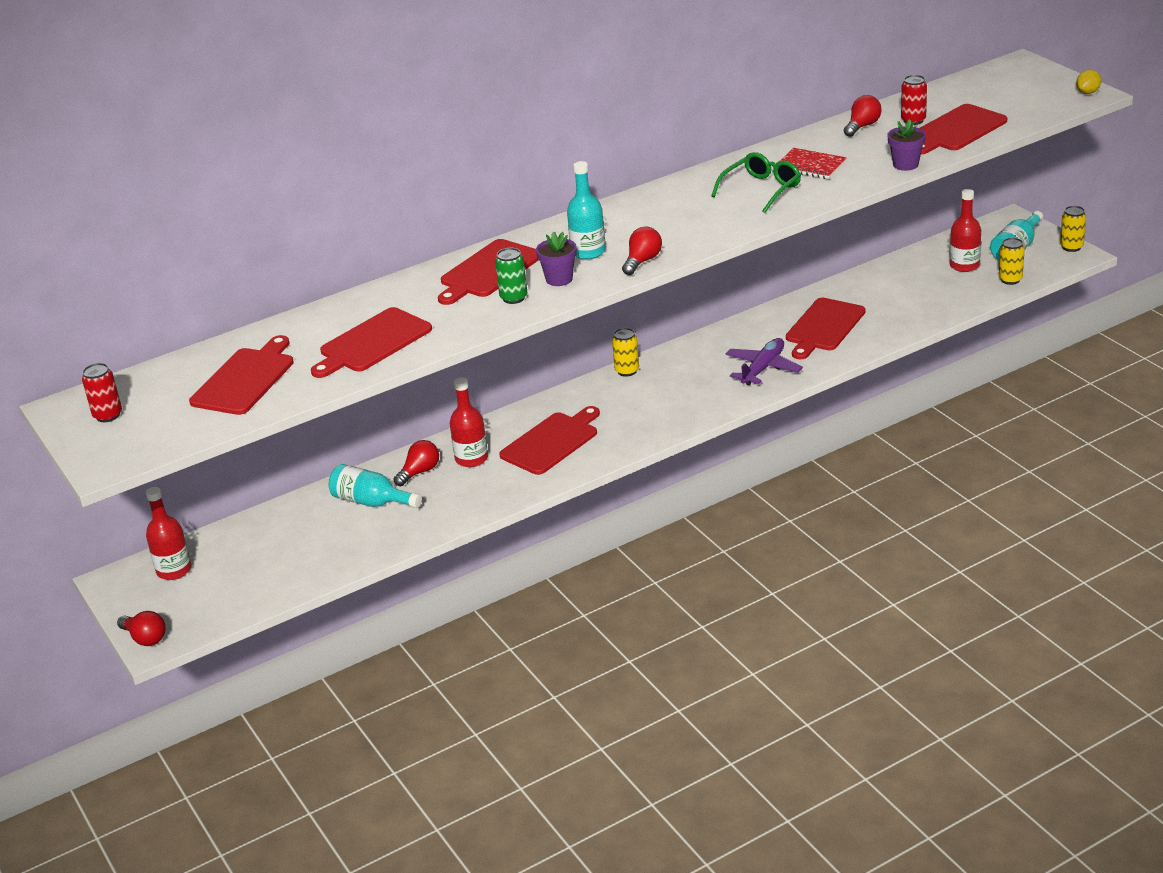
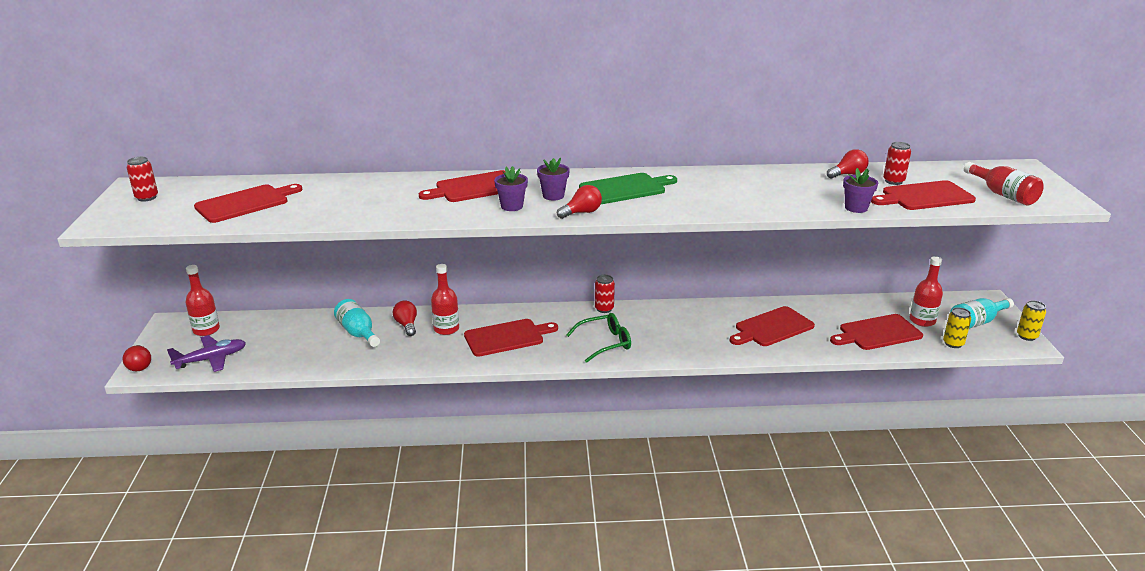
camera: 25 degrees right, 5 degrees down
(372, 343) = (345, 207): red cutting board -> red cutting board (877, 333)
(419, 472) = (407, 325): red light bulb -> red light bulb turned 90 degrees counterclockwise
(513, 298) = (467, 208): green can -> none
(588, 252) = (553, 196): turquoise bottle -> purple flower pot
(627, 371) = (604, 309): yellow can -> red can
(654, 218) = (625, 189): none -> green cutting board
(761, 189) = (723, 193): green glasses -> green glasses (605, 343)
(763, 368) = (700, 341): purple plane -> purple plane (211, 359)
(811, 166) = (779, 188): red notebook -> none
(1026, 104) = (1003, 195): none -> red bottle
(1087, 92) = (1068, 201): yellow lemon -> none

